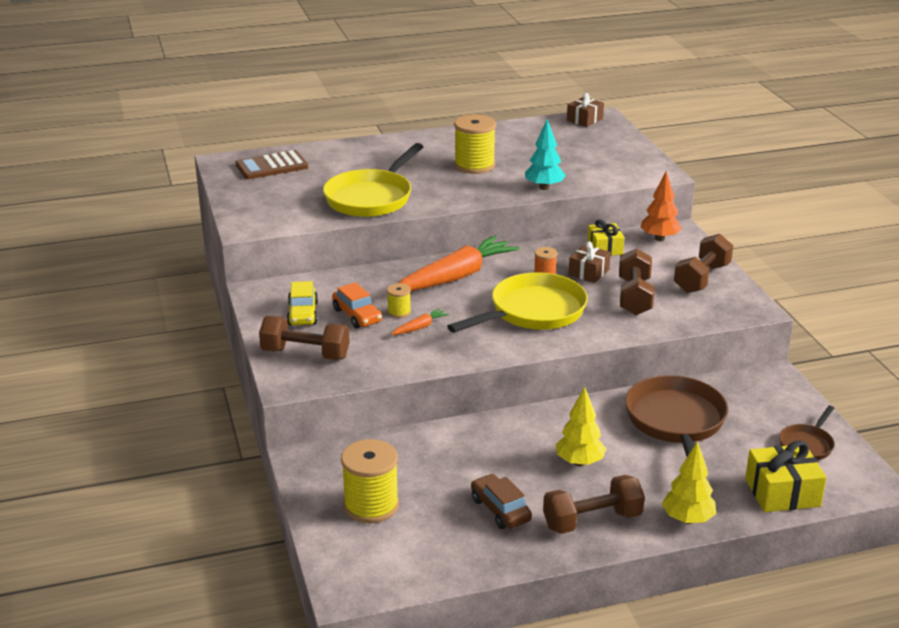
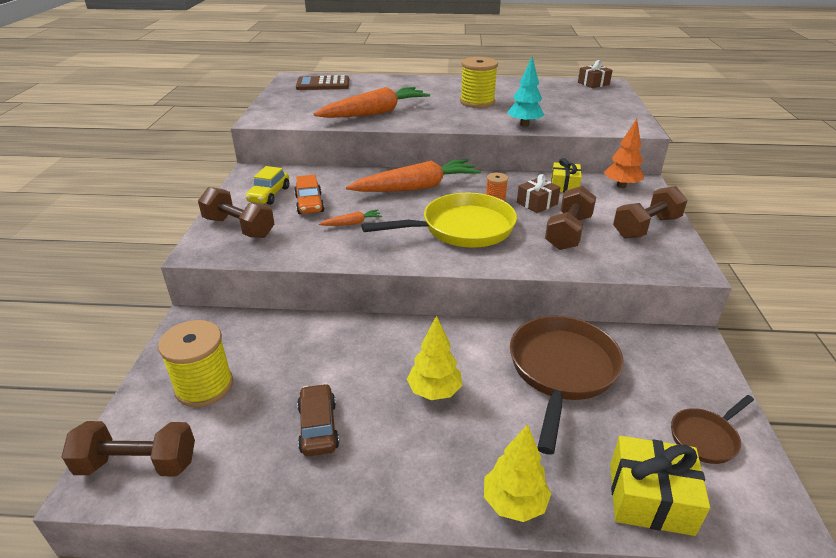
camera: 20 degrees right, 5 degrees up
(371, 198) = (375, 113): yellow pan -> orange carrot
(399, 312) = (346, 207): yellow spool -> none
(592, 521) = (404, 470): brown dumbbell -> brown dumbbell (138, 464)

